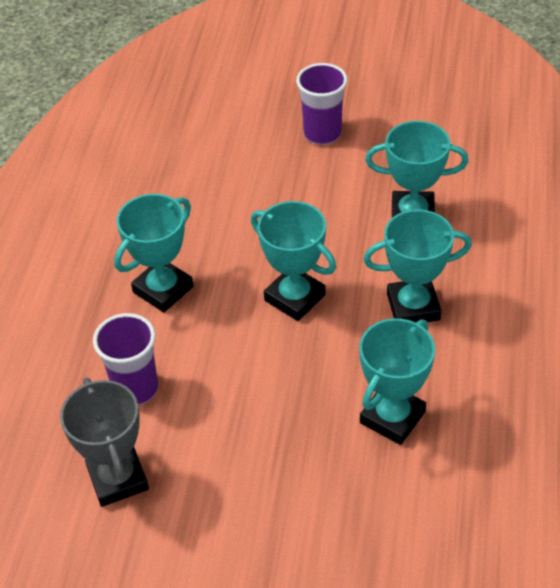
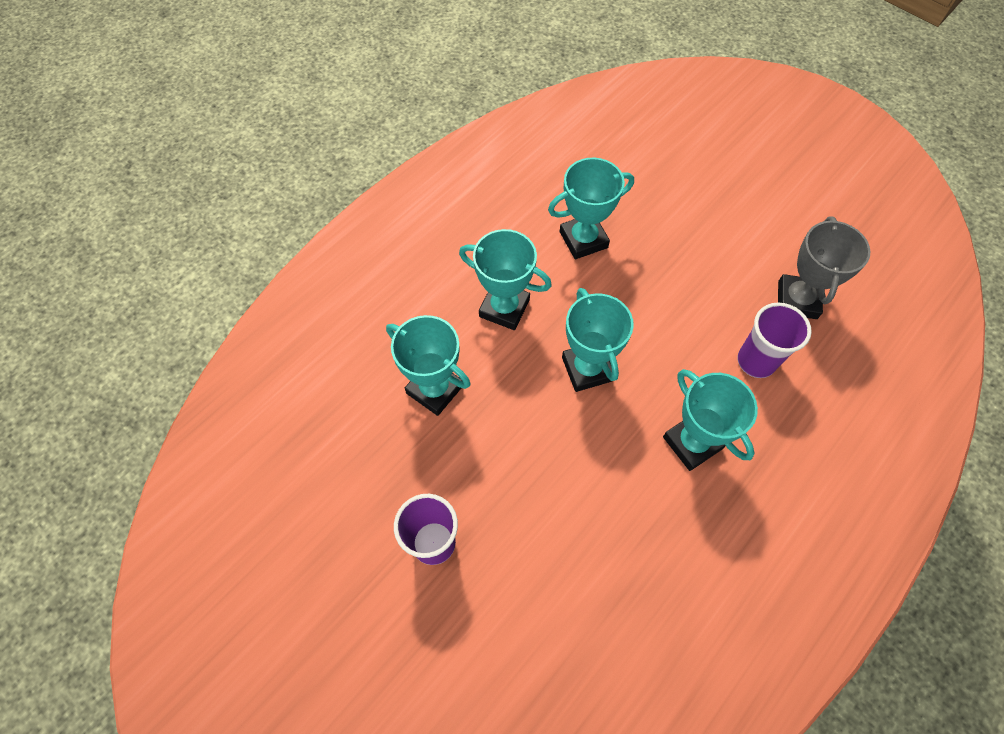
camera: 150 degrees left, 15 degrees up
(163, 289) = (692, 443): turquoise trophy -> turquoise trophy turned 75 degrees clockwise

